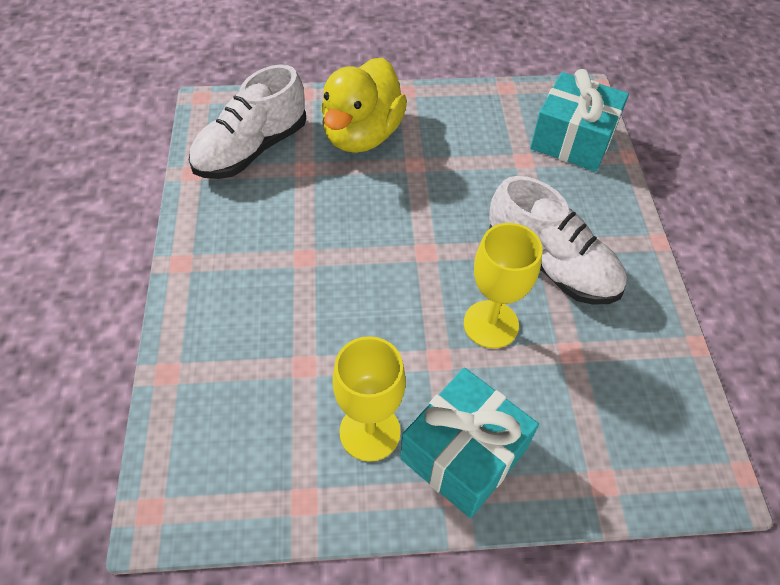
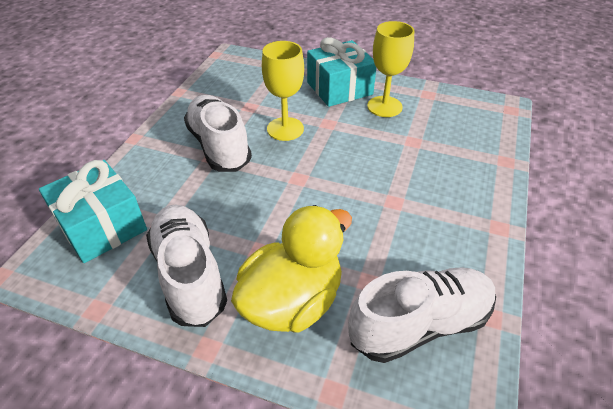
camera: 155 degrees left, 10 degrees down
(459, 128) = (189, 274): none -> white shoe

